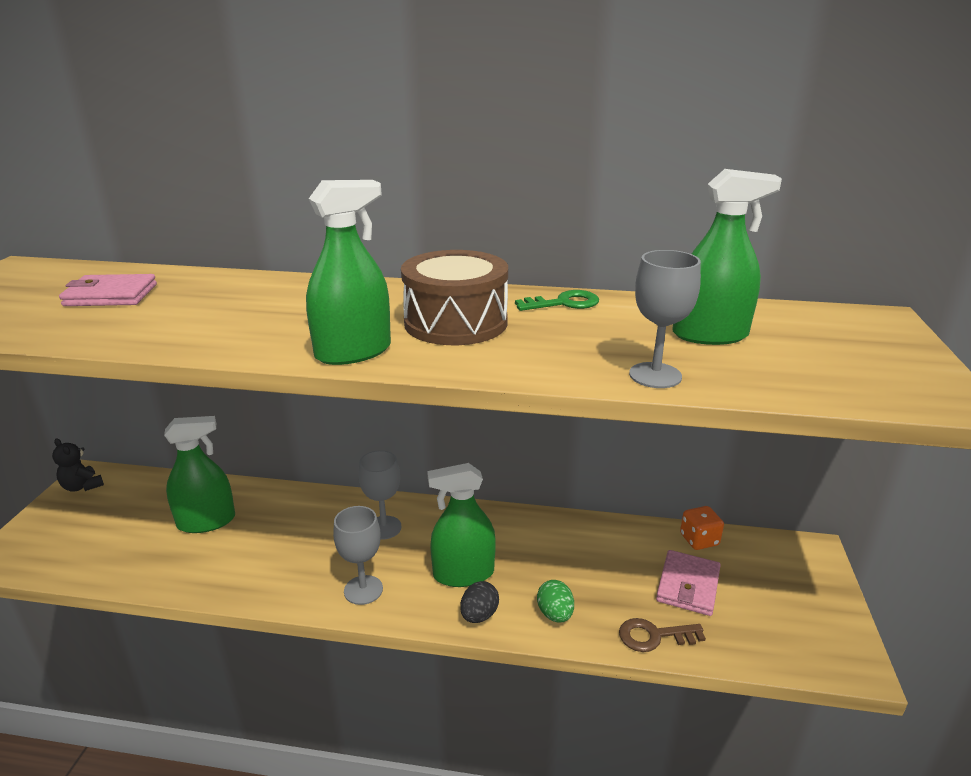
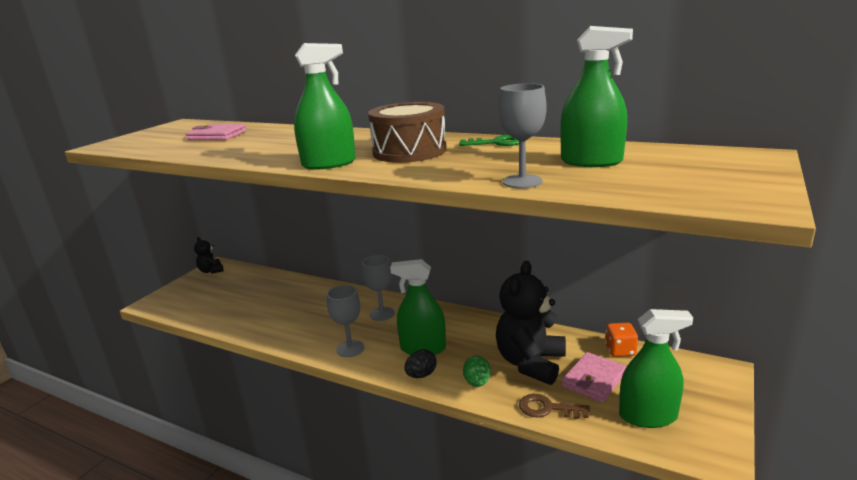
camera: 20 degrees right, 5 degrees down
(206, 521) = (272, 297): green spray bottle -> green spray bottle (648, 416)
(606, 574) = (530, 363): none -> black teddy bear

